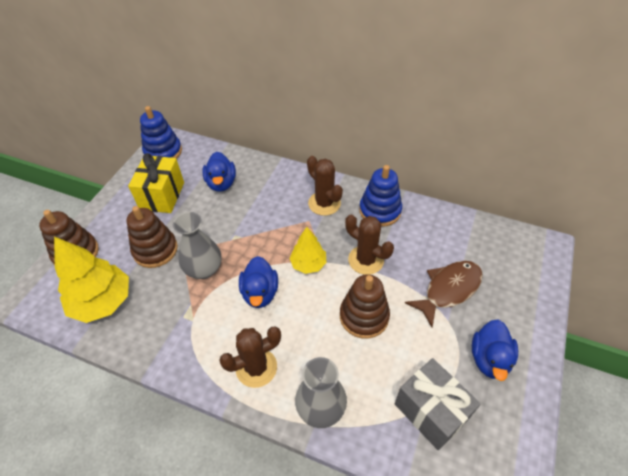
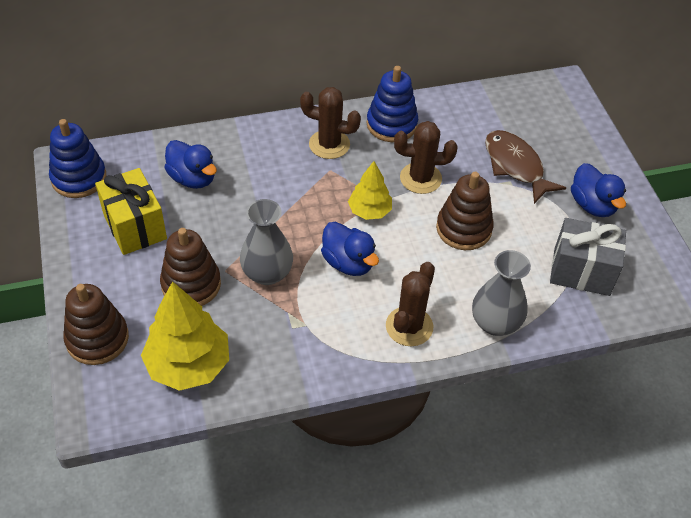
camera: 40 degrees left, 0 degrees up
(448, 290) = (515, 166): brown fish -> brown fish turned 45 degrees counterclockwise

